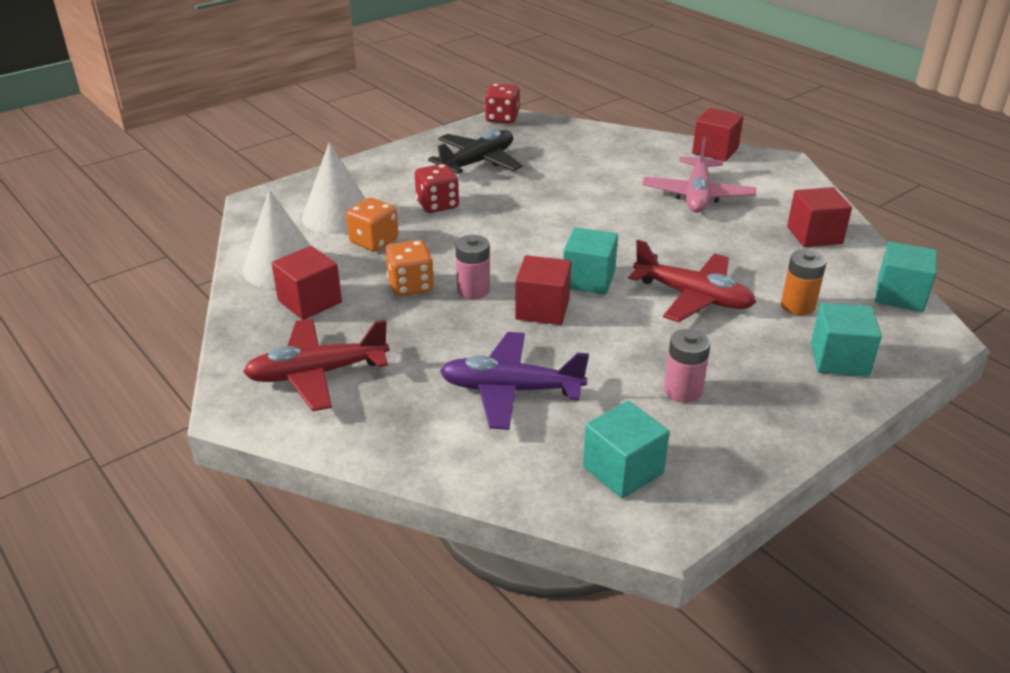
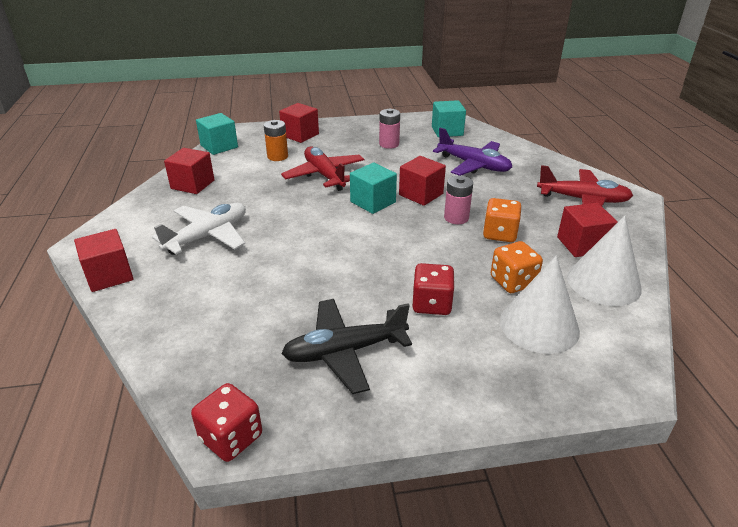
camera: 150 degrees left, 0 degrees up
(697, 195) = (208, 236): pink plane -> white plane
(839, 359) = (300, 135): turquoise cube -> red cube

